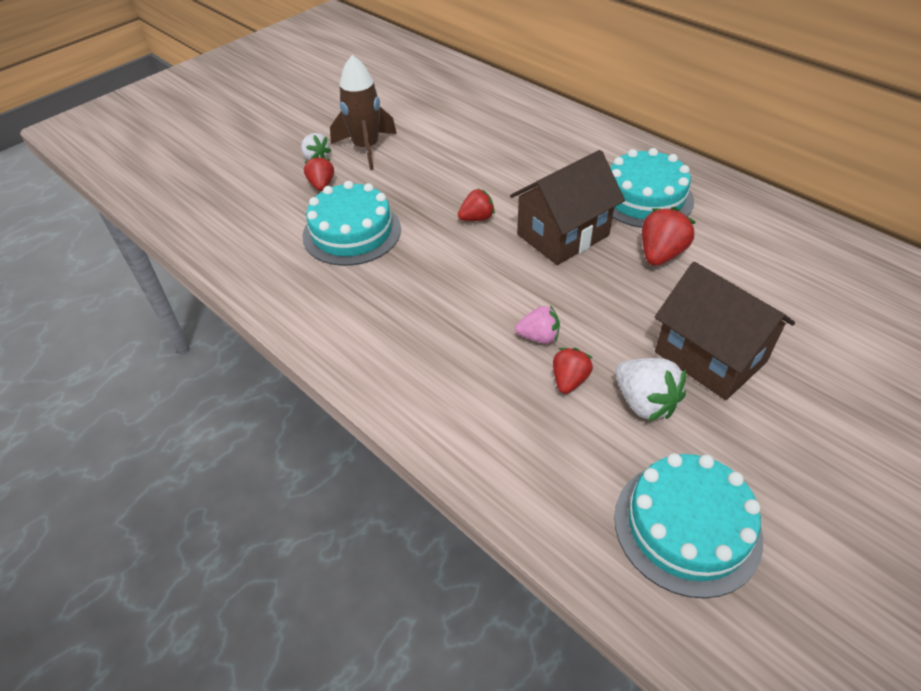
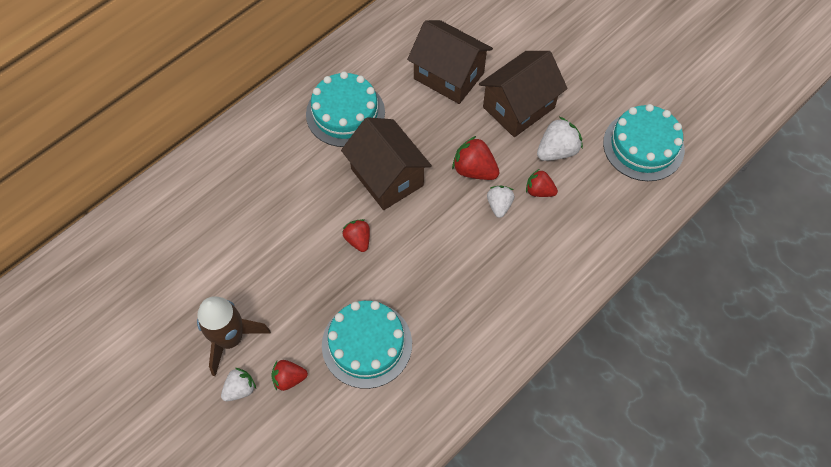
camera: 90 degrees left, 15 degrees up
(538, 337) = (499, 205): pink strawberry -> white strawberry
(660, 254) = (416, 115): red strawberry -> red strawberry (474, 170)
(737, 282) = (449, 76): none -> brown house

